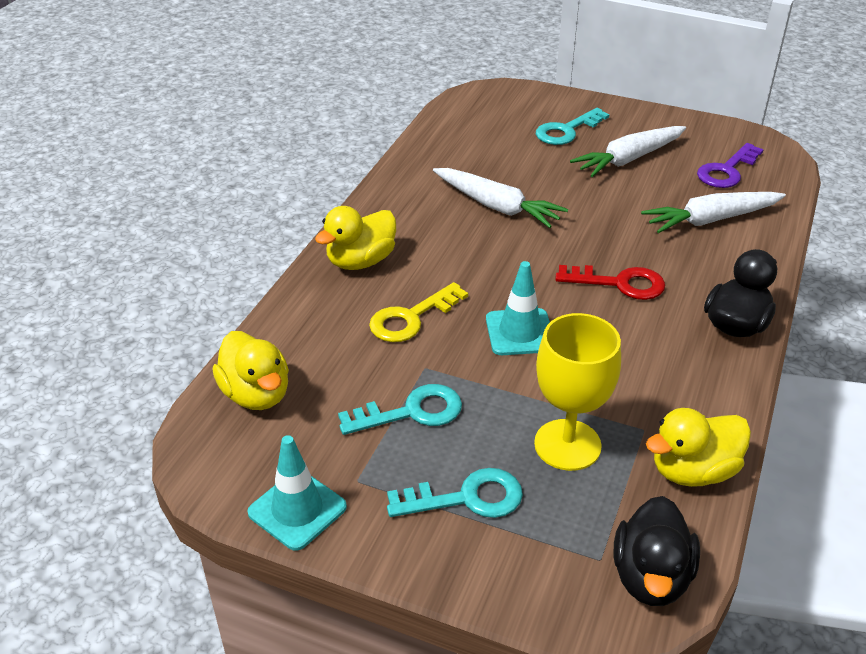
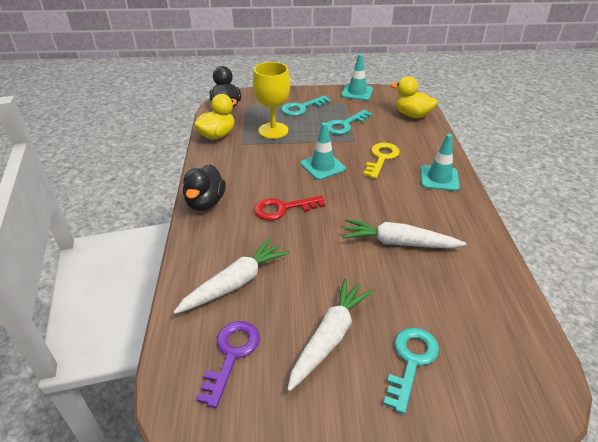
camera: 155 degrees right, 0 degrees up
(361, 261) = (439, 178): yellow duck -> turquoise traffic cone

